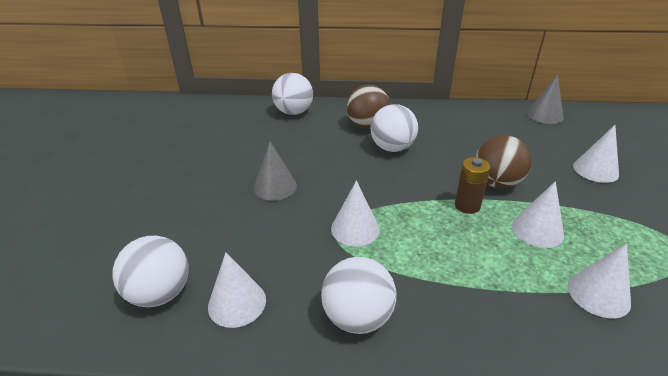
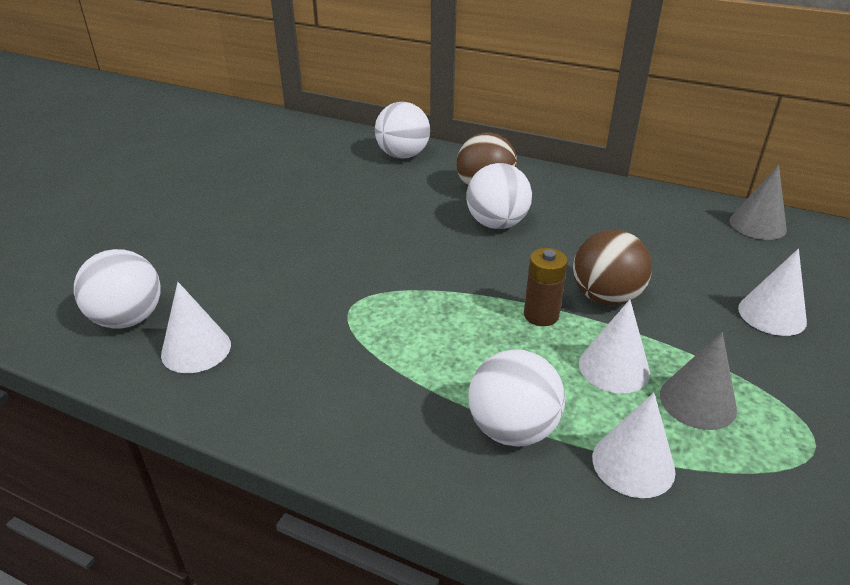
camera: 20 degrees right, 0 degrees up
(275, 187) = (319, 238): grey cone -> grey cone (697, 401)
(355, 229) = (378, 307): white cone -> none
(357, 317) = (311, 400): white ball -> white ball (512, 429)

